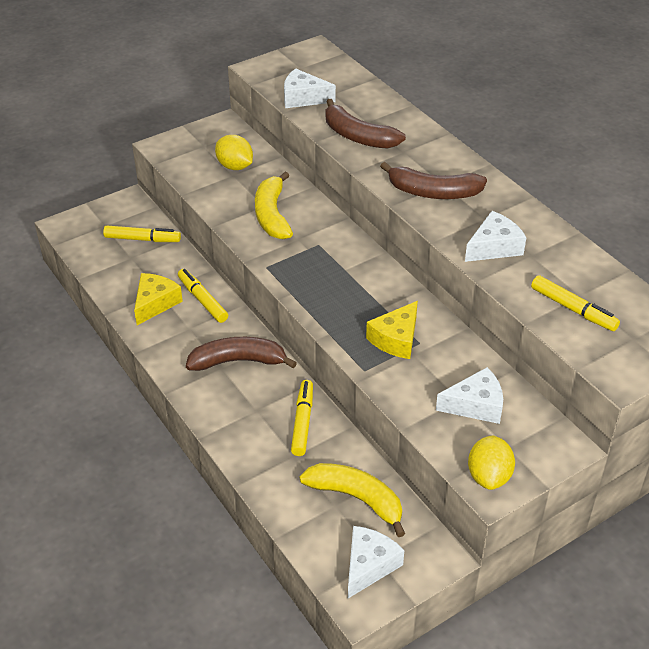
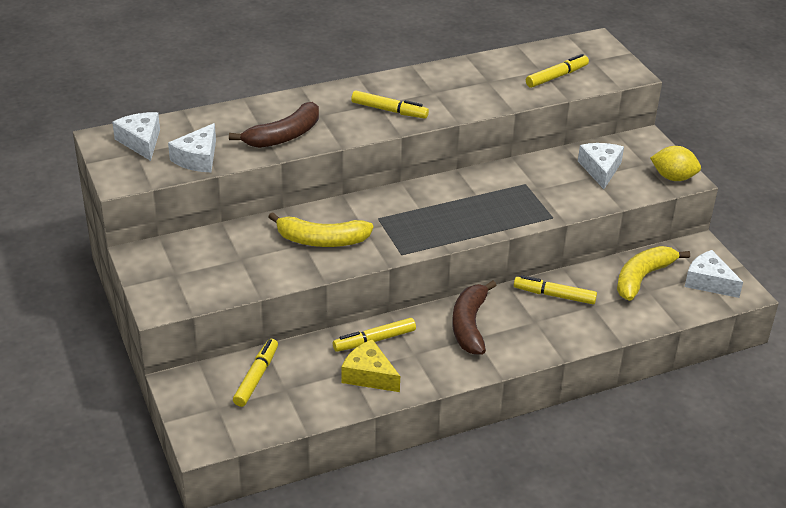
camera: 80 degrees left, 5 degrees down
(235, 166) = (226, 255): yellow lemon -> none
(396, 339) = (518, 194): yellow cheese -> none
(433, 192) = (389, 110): brown banana -> yellow marker
(494, 247) = (474, 95): white cheese -> white cheese (141, 142)

